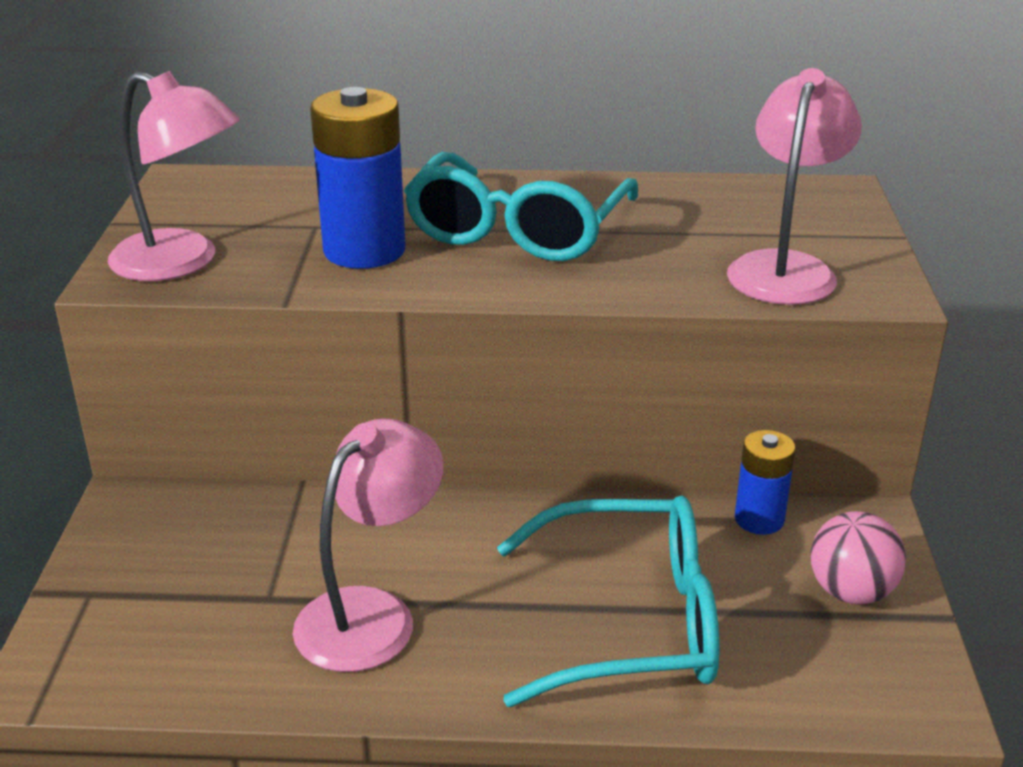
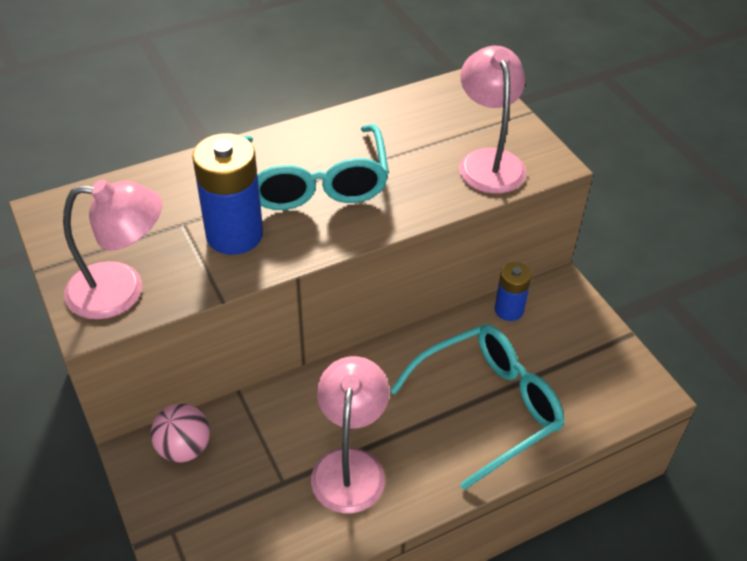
camera: 30 degrees left, 15 degrees up
(851, 592) = (580, 338): pink ball -> pink ball (184, 448)

